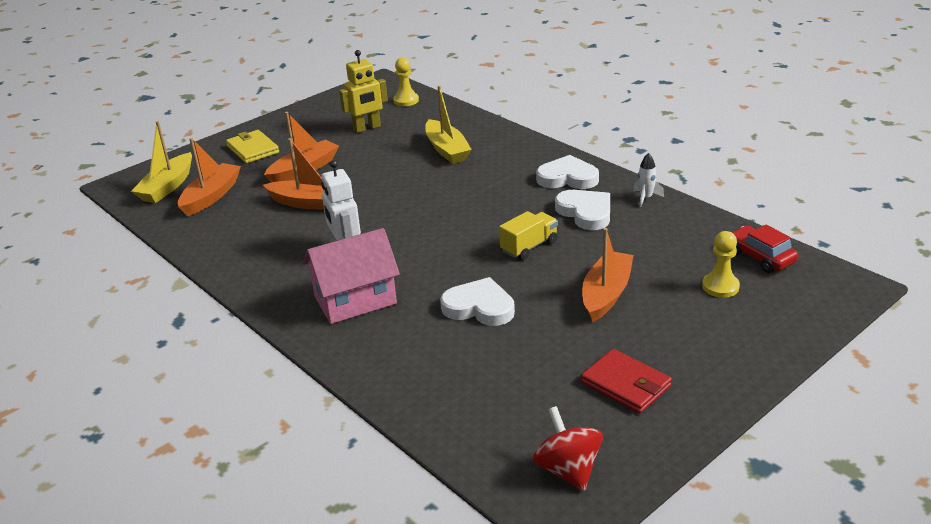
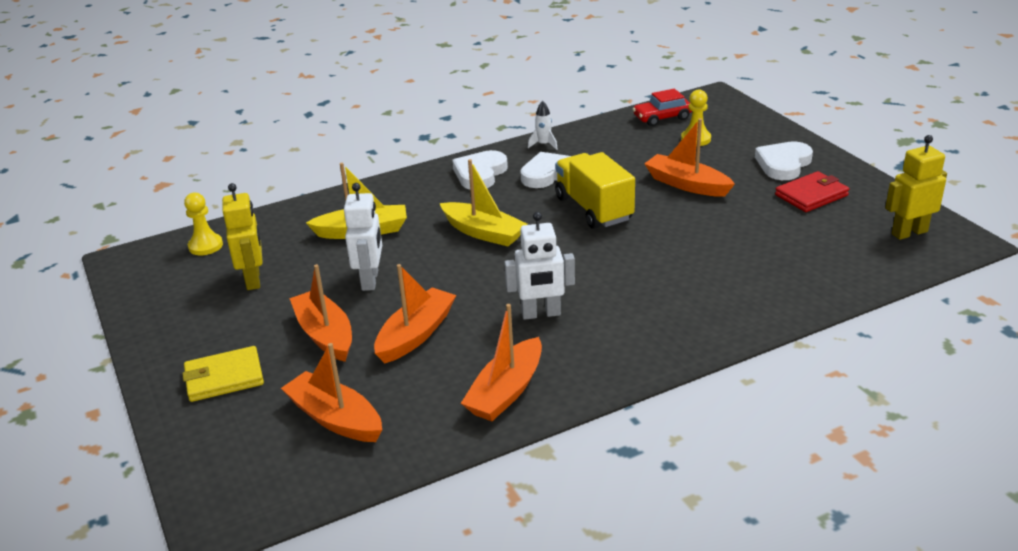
camera: 75 degrees left, 0 degrees up
(167, 187) = (270, 464): yellow boat -> yellow boat (483, 232)
(242, 254) = (506, 391): none -> orange boat
(355, 300) = (642, 314): pink house -> none
(377, 169) = (370, 280): none -> white robot
(479, 307) = (683, 245): white heart -> white heart (783, 164)
(529, 247) = (593, 209): yellow truck -> yellow truck, size x1.61
(567, 470) = (909, 232): red spinning top -> yellow robot

